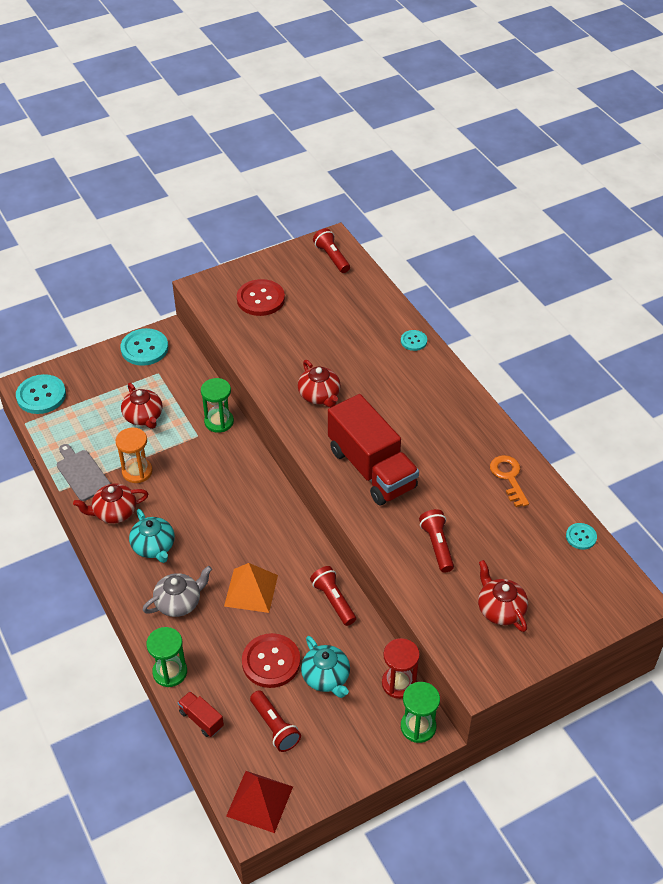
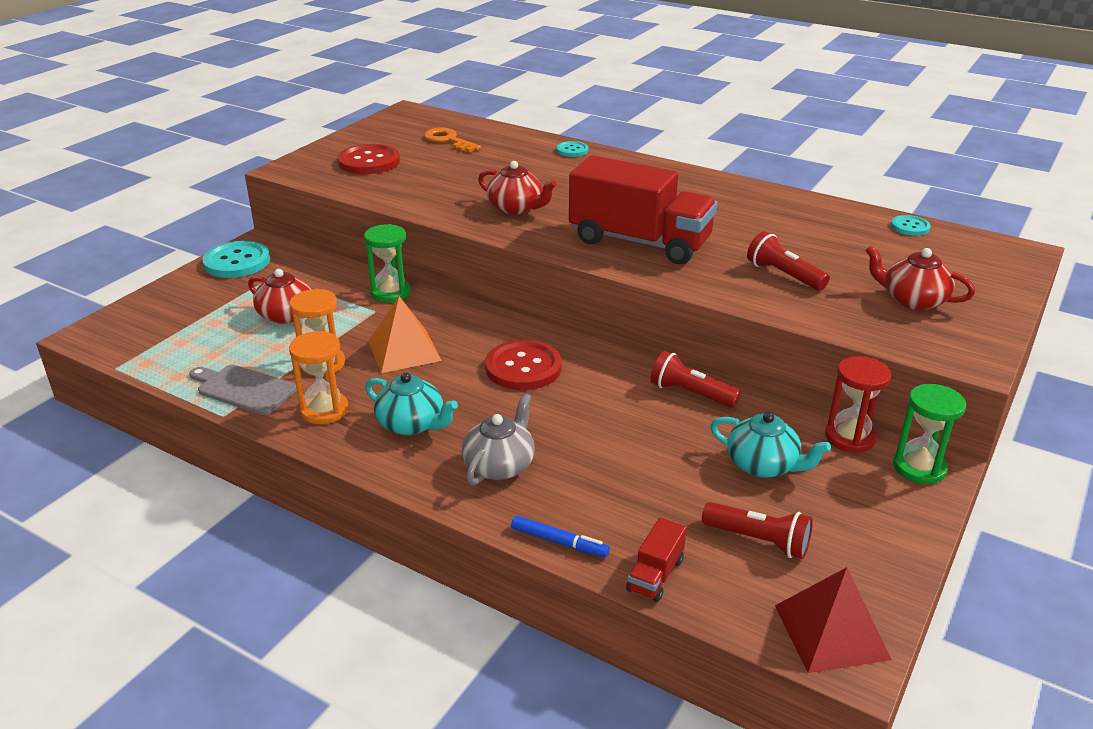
camera: 30 degrees left, 15 degrees down
(41, 395) = (121, 337): turquoise button -> none
(114, 512) = (324, 410): red teapot -> orange hourglass
(170, 672) = (559, 542): green hourglass -> blue marker
(201, 719) = (655, 575): red truck -> red truck turned 75 degrees counterclockwise
(251, 590) = (582, 420): orange pyramid -> orange pyramid (404, 351)
(271, 662) = (681, 477): red button -> red button (523, 367)
(332, 257) = (419, 120): red flashlight -> none
(508, 477) = (786, 209): orange key -> orange key (448, 140)

